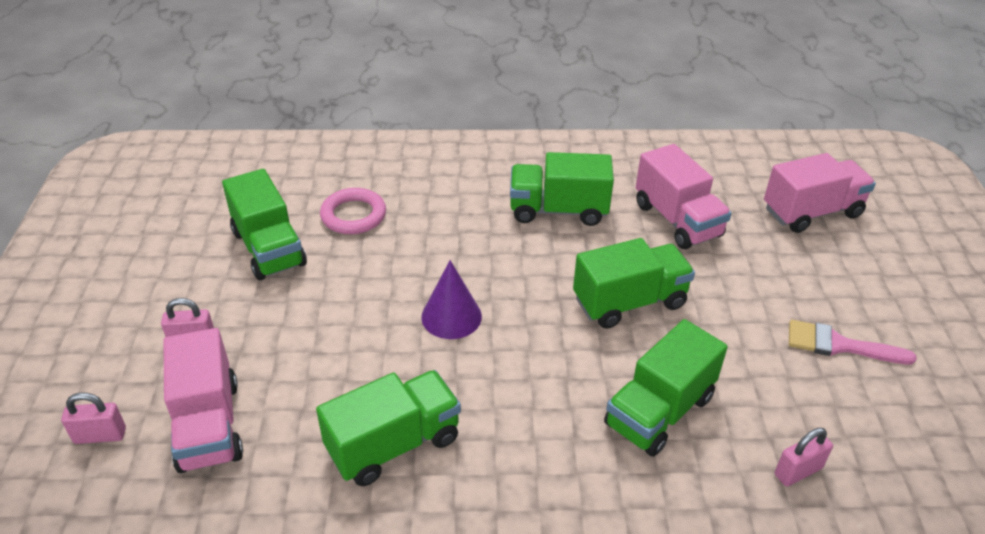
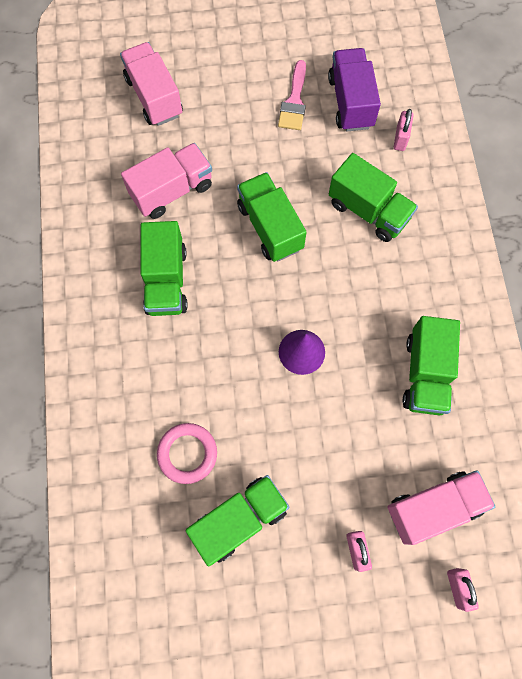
camera: 95 degrees left, 30 degrees up
(393, 444) = (425, 374): green truck -> green truck turned 135 degrees counterclockwise
(798, 471) = (400, 138): pink padlock -> pink padlock turned 45 degrees clockwise
(854, 413) = (350, 102): none -> purple truck

